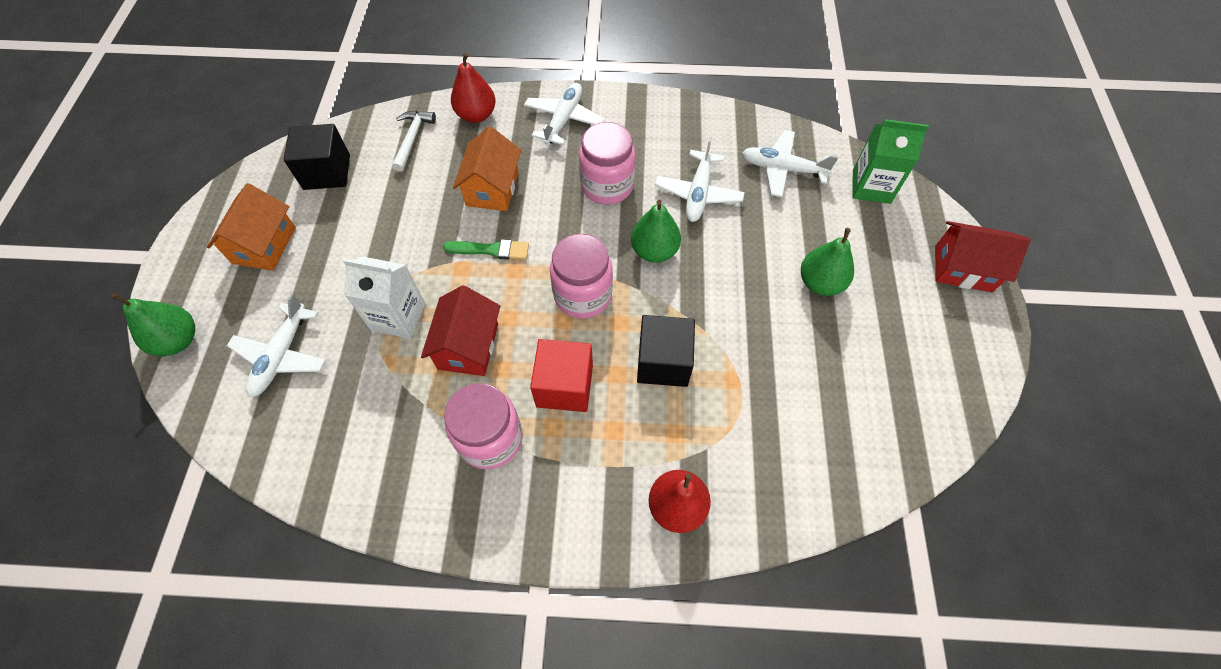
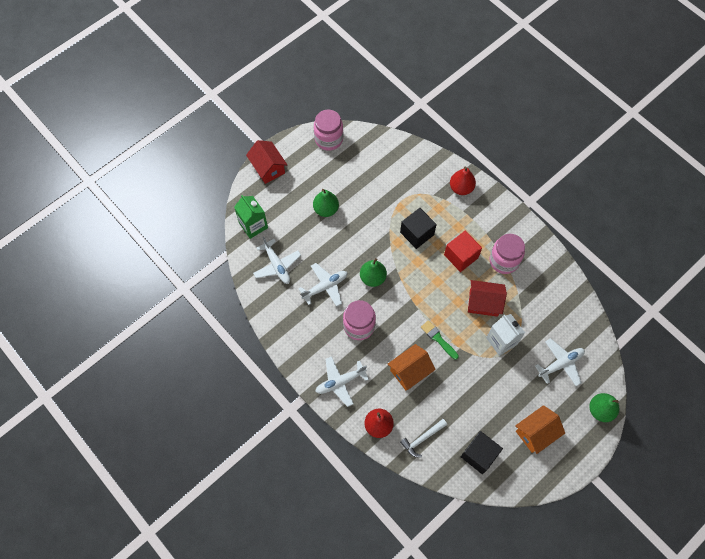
camera: 135 degrees left, 5 degrees up
(468, 346) = (483, 303): red house -> red house turned 45 degrees clockwise
(583, 295) = (420, 285): pink jar -> pink jar (329, 139)

